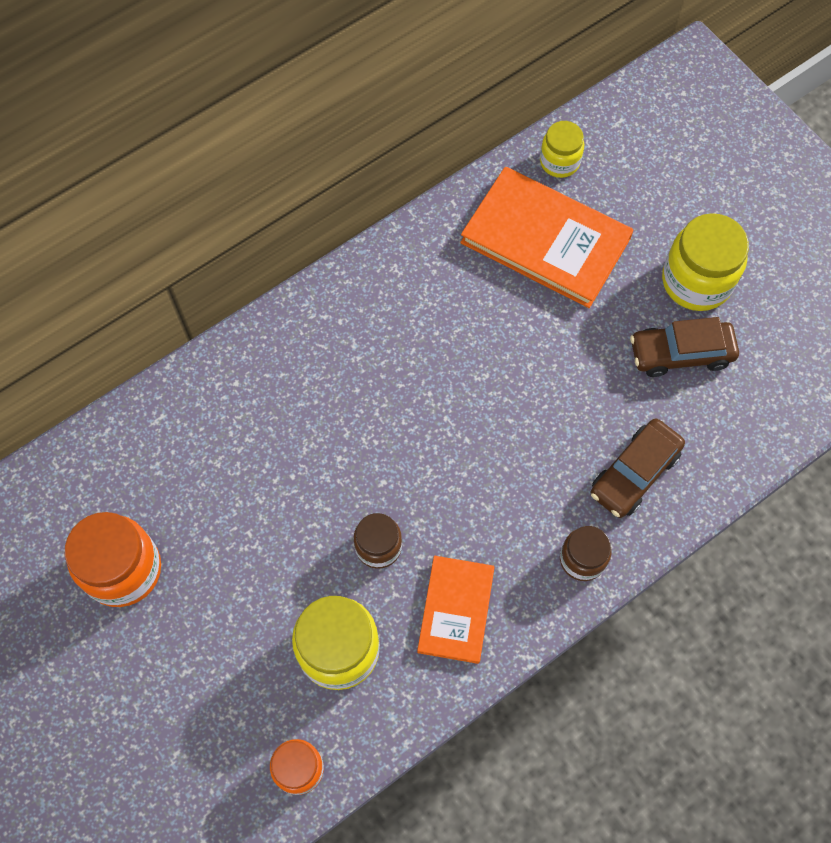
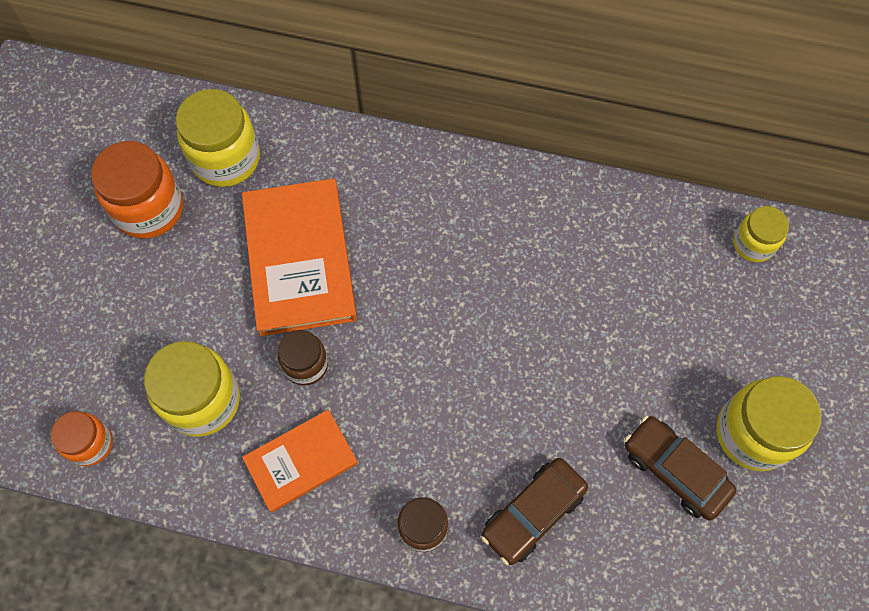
camera: 50 degrees right, 0 degrees up
(134, 473) = (226, 158): none -> yellow jar
(545, 240) = (673, 287): orange book -> orange book (300, 259)
(634, 473) = (533, 513): brown car -> brown car turned 45 degrees counterclockwise

